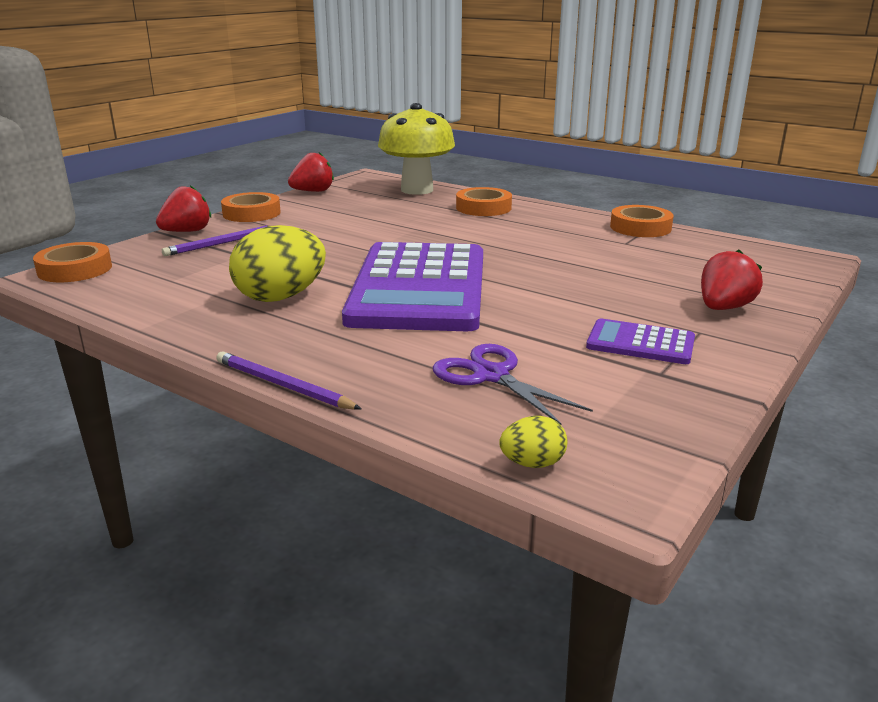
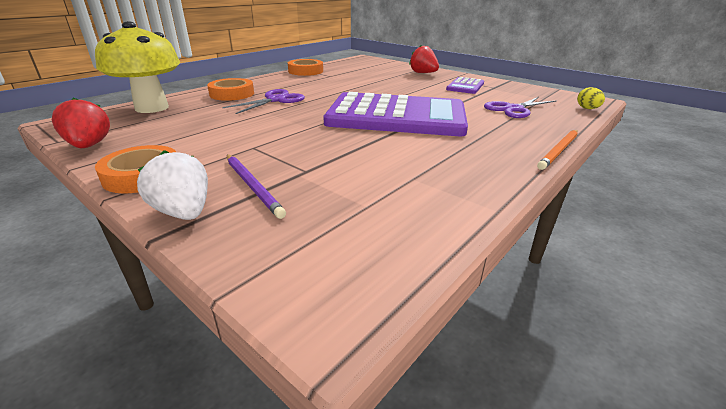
camera: 85 degrees left, 5 degrees up
(75, 269) = (307, 290): orange tape -> none
(187, 231) = (184, 212): red strawberry -> white strawberry
(281, 297) = (414, 154): yellow egg -> none
(283, 385) = (559, 150): purple pencil -> orange pencil
(468, 227) = (275, 100): none -> purple scissors

